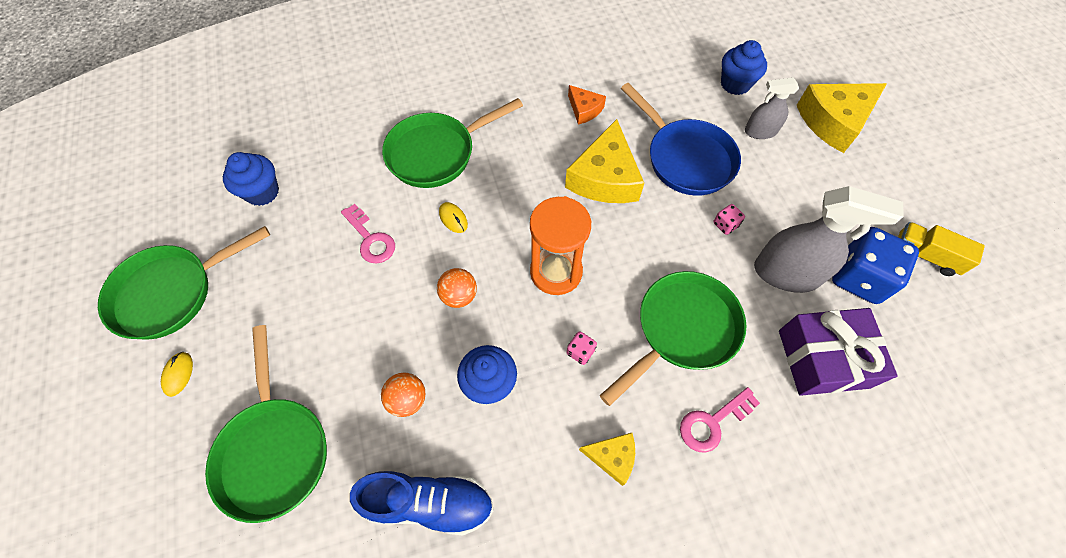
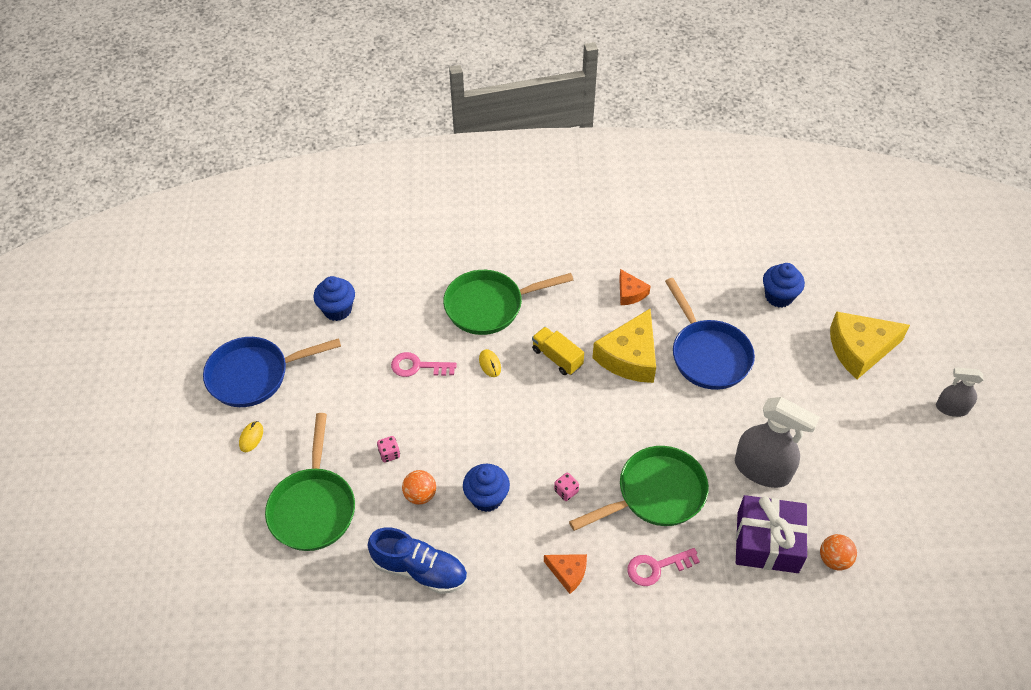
camera: 15 degrees right, 10 degrees down
(172, 292) = (254, 375): green pan -> blue pan
(370, 239) = (418, 366): pink key -> pink key turned 120 degrees clockwise
(459, 296) = (479, 427): orange ball -> orange ball (834, 559)
(556, 272) = (564, 425): orange hourglass -> none
(612, 457) = (568, 573): yellow cheese -> orange cheese
(725, 225) = (723, 418): pink dice -> pink dice (389, 454)
(760, 131) = (786, 344): grey spray bottle -> grey spray bottle (951, 408)
(858, 277) = (825, 487): blue dice -> none
(924, 255) = (894, 482): yellow truck -> yellow truck (557, 358)

